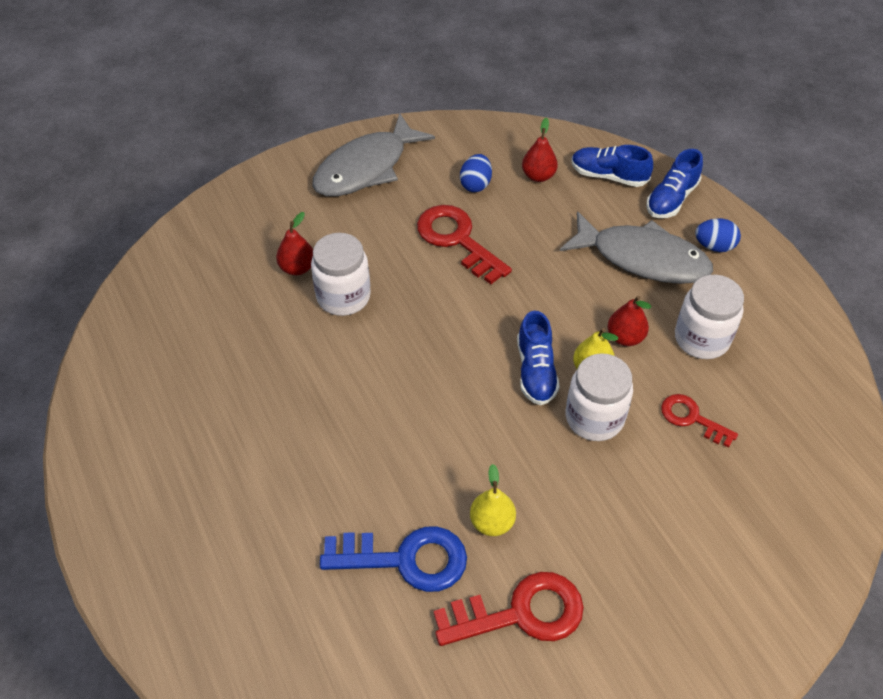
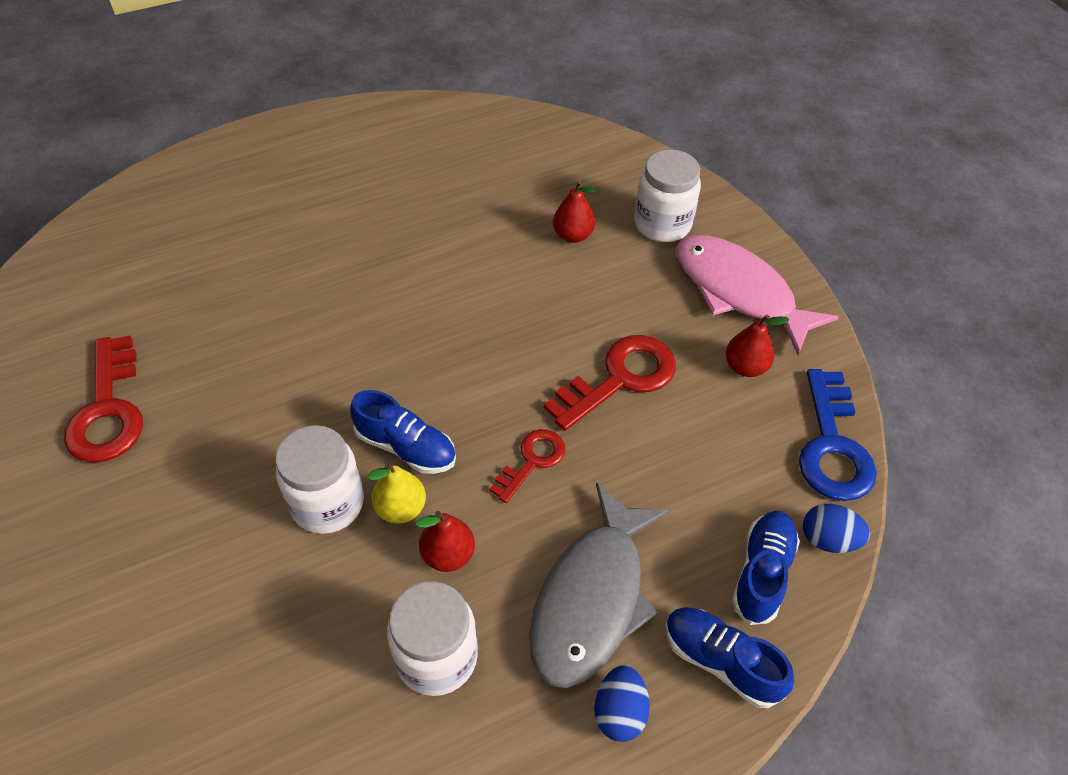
camera: 90 degrees right, 0 degrees up
(343, 296) = (530, 273): white jar -> white jar (662, 224)
(366, 168) = (739, 291): grey fish -> pink fish
(406, 559) = (196, 321): blue key -> blue key (832, 446)
(475, 184) = (723, 403): blue egg -> blue egg (828, 539)
(492, 522) = (216, 392): yellow pear -> none
(535, 371) = (406, 447): blue shoe -> blue shoe turned 150 degrees counterclockwise
(538, 176) = (749, 478): red pear -> red pear (745, 367)
(691, 418) = (305, 619): red key -> red key (532, 461)

